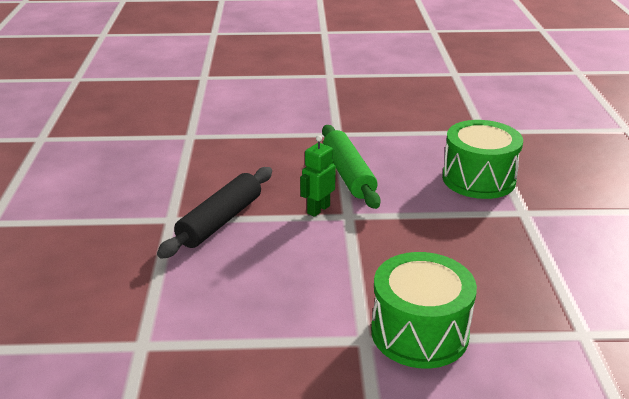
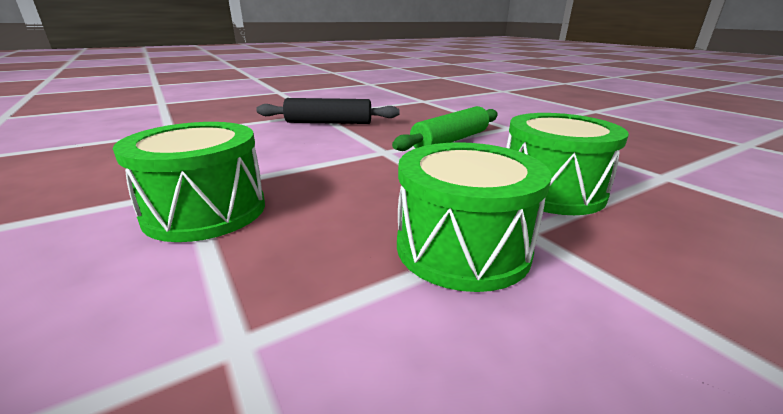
camera: 60 degrees right, 5 degrees down
(318, 209) = (380, 141): green robot -> none
(531, 240) = (462, 248): none -> green drum

